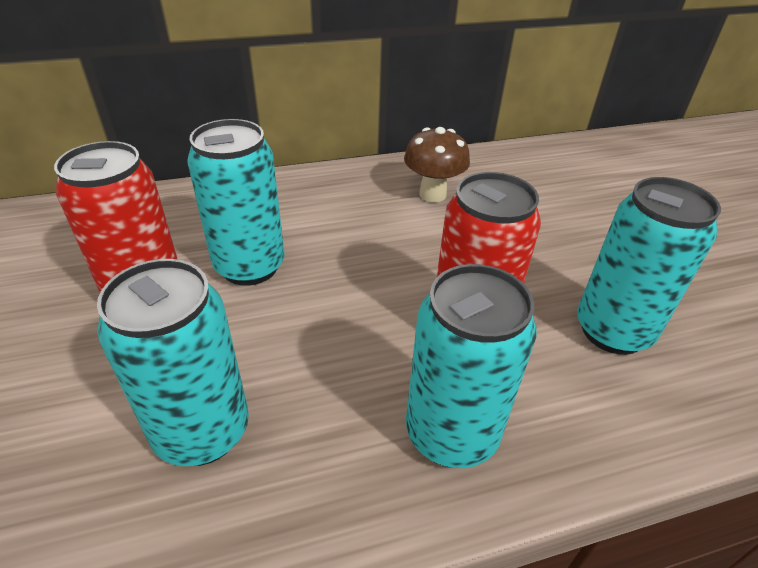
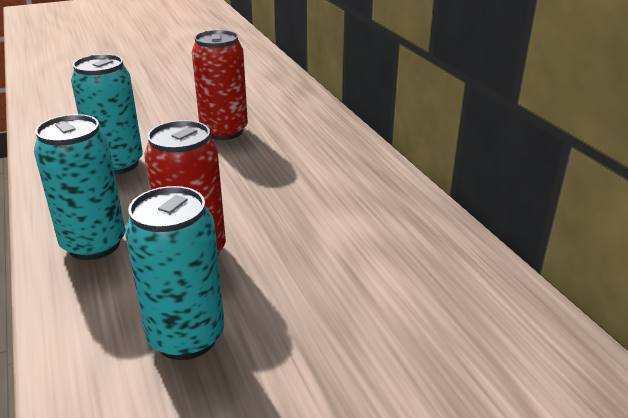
camera: 85 degrees right, 10 degrees down
(250, 266) = (256, 157): turquoise can -> none
(432, 194) = (386, 230): brown mushroom -> none

